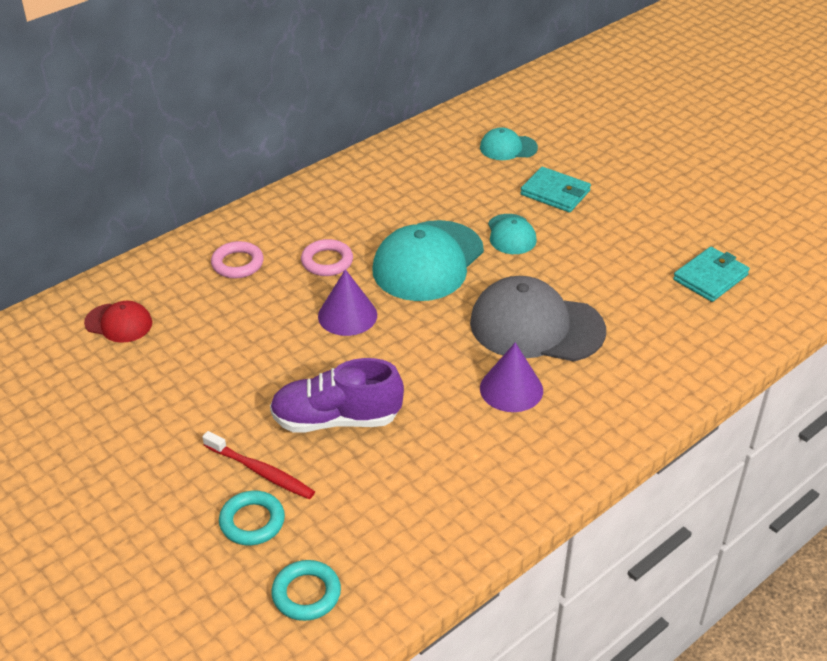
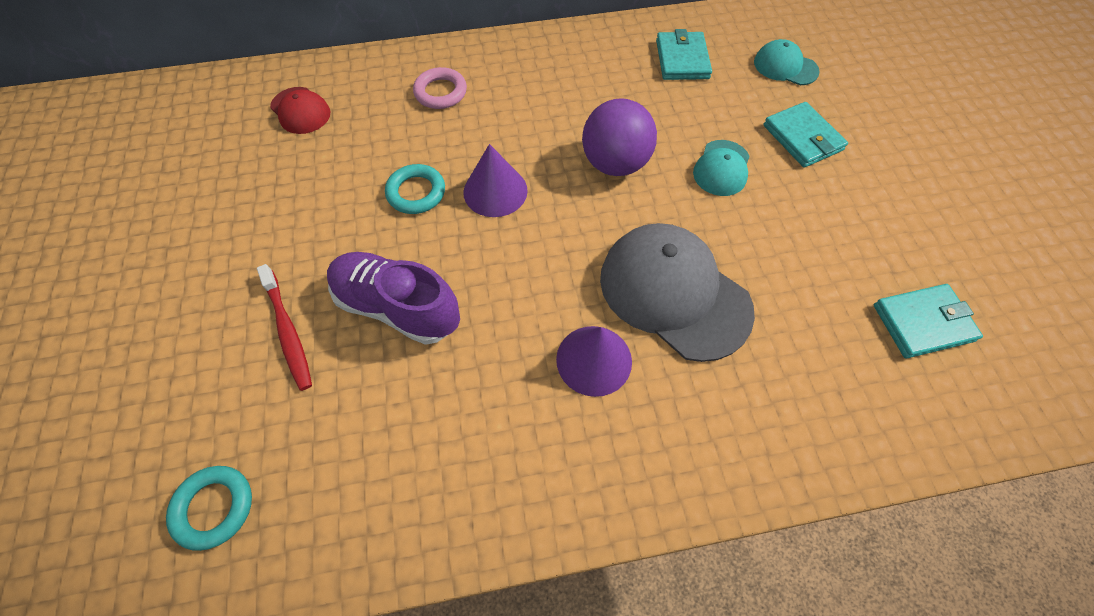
camera: 30 degrees right, 20 degrees up
(252, 522) = (236, 387): turquoise ring -> turquoise ring (416, 192)
(327, 261) = (520, 123): pink ring -> none
(423, 169) = (682, 59): none -> turquoise wallet
(428, 261) = (615, 163): turquoise cap -> purple ball

